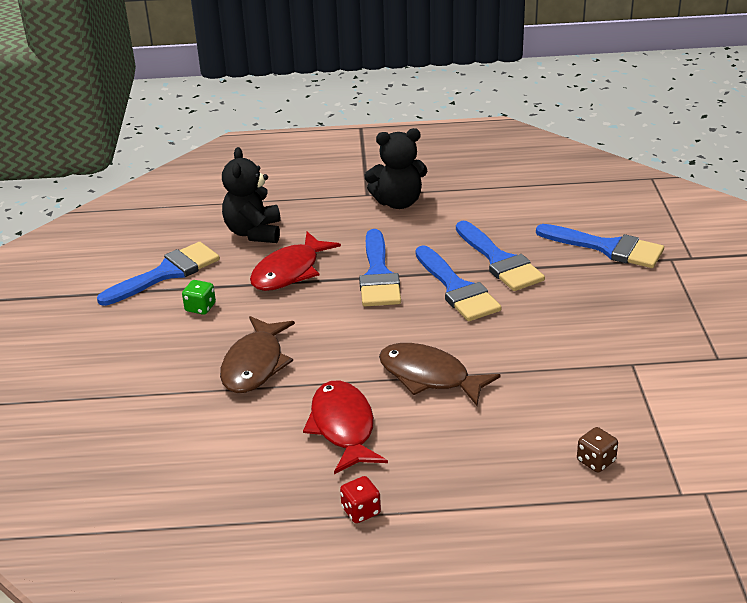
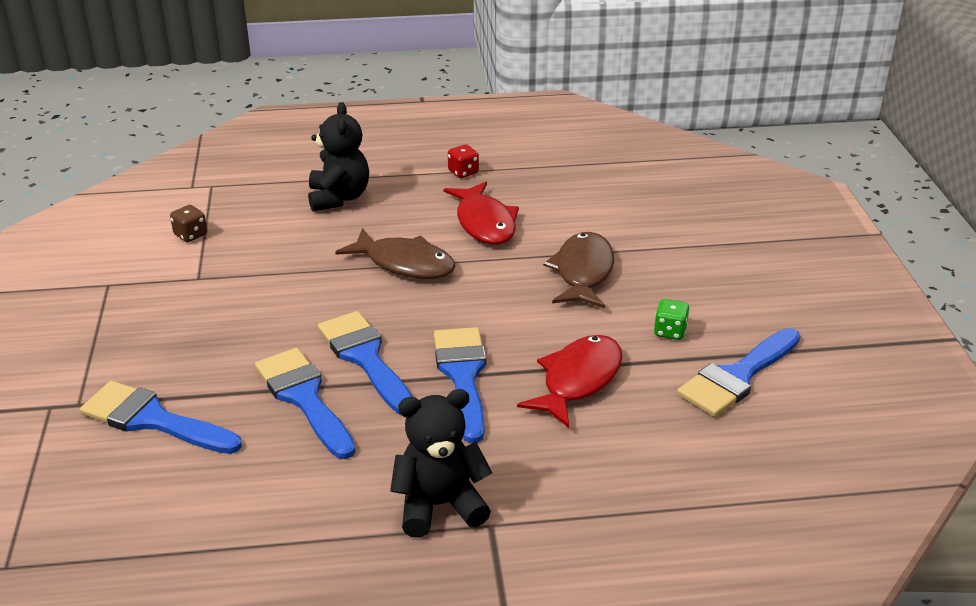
camera: 175 degrees right, 0 degrees up
(254, 232) = (648, 443): black teddy bear -> black teddy bear (338, 198)
(596, 461) = (269, 203): brown dice -> brown dice (190, 235)

